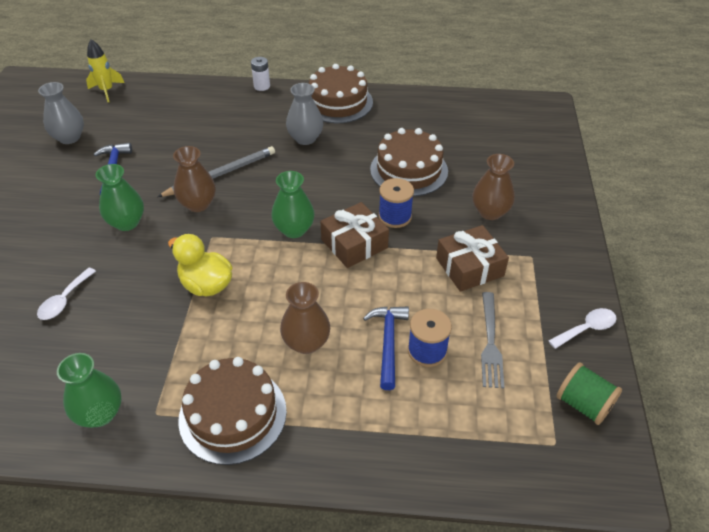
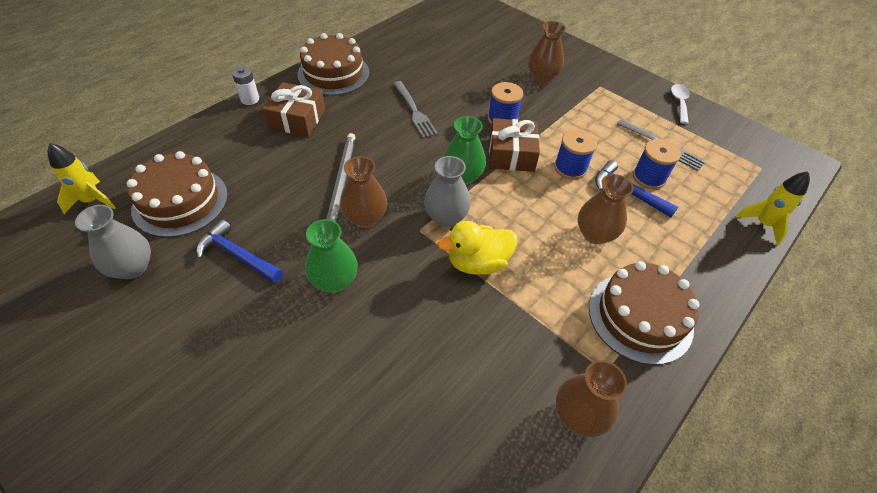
camera: 55 degrees left, 5 degrees up
(64, 300) = (400, 383): white spoon -> none
(100, 414) = (578, 415): green vase -> brown vase
(305, 138) = (356, 113): grey vase -> grey vase (446, 217)
(343, 164) = (415, 111): none -> grey fork
(378, 289) = (570, 168): none -> blue spool
(409, 170) = (459, 86): brown cake -> brown cake (180, 201)
(454, 475) = (763, 224): none -> yellow rocket
(469, 267) = (586, 115): brown gift -> brown gift (297, 119)
(583, 404) = (737, 139): green spool -> none

